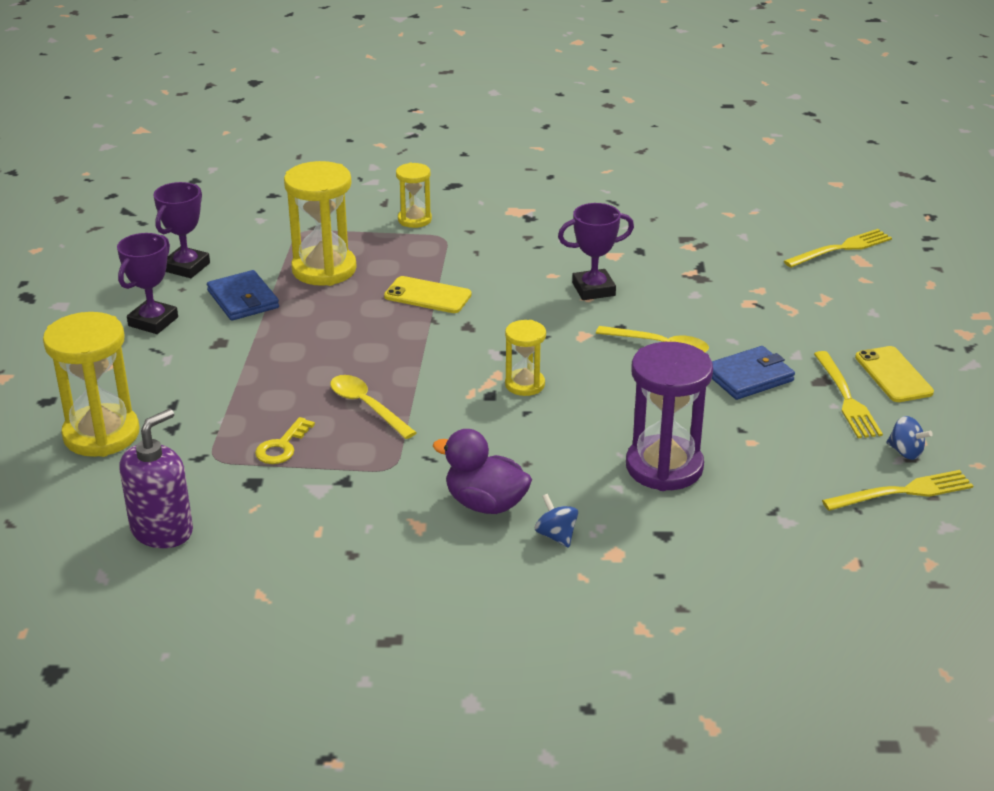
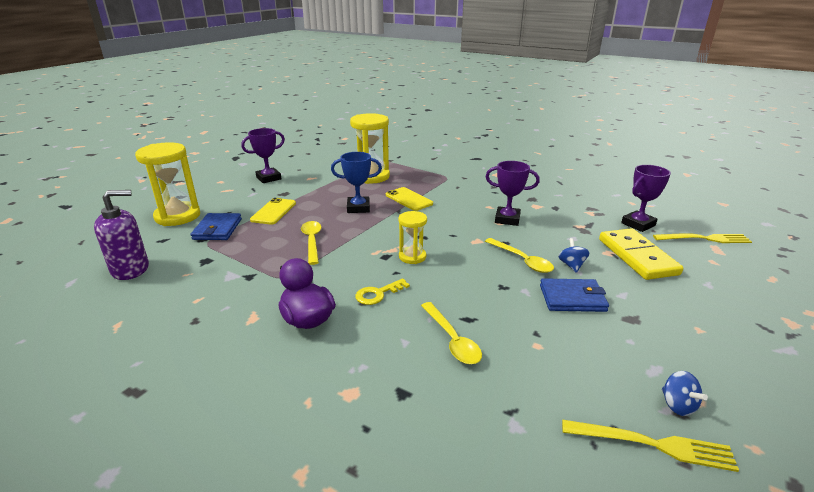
camera: 30 degrees right, 5 degrees down
(186, 267) = (312, 162): purple trophy -> purple trophy (638, 224)
(243, 299) = (318, 179): blue wallet -> blue wallet (217, 229)
(282, 446) = (244, 247): yellow key -> yellow key (378, 294)
(369, 333) = (358, 208): none -> blue trophy
(414, 220) = (440, 167): yellow hourglass -> none
(556, 535) = (325, 360): blue spinning top -> blue spinning top (571, 265)
(664, 467) = (452, 340): purple hourglass -> yellow spoon
(783, 298) = (637, 256): none -> yellow domino
(846, 398) = (645, 339): yellow fork -> none
(893, 375) = (702, 334): yellow phone -> yellow phone (273, 211)

